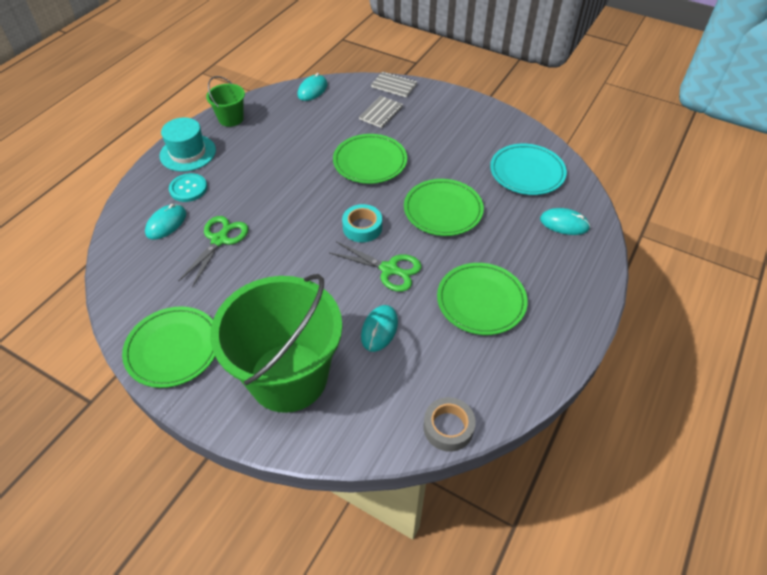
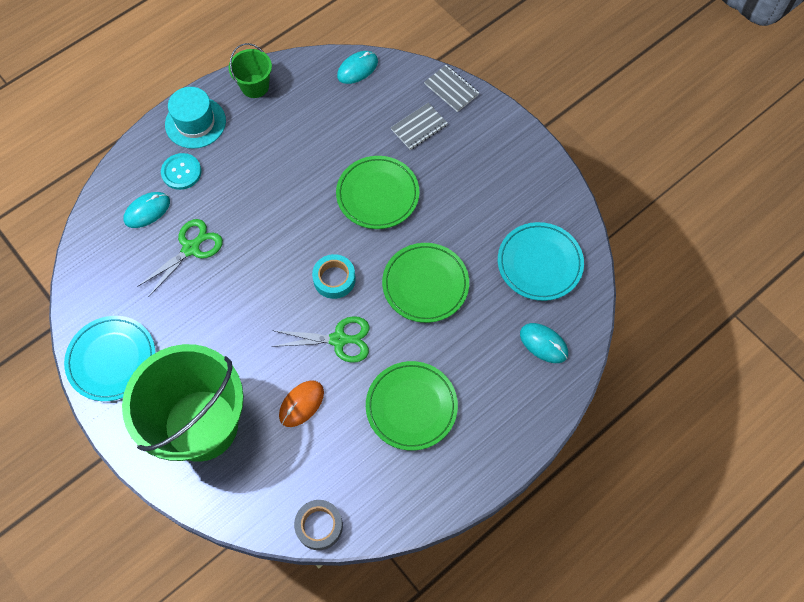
camera: 20 degrees right, 15 degrees up
(173, 349) = (112, 359): green plate -> turquoise plate
(379, 329) = (301, 404): turquoise mouse -> orange mouse
(390, 269) = (340, 340): green scissors -> green scissors turned 45 degrees counterclockwise

